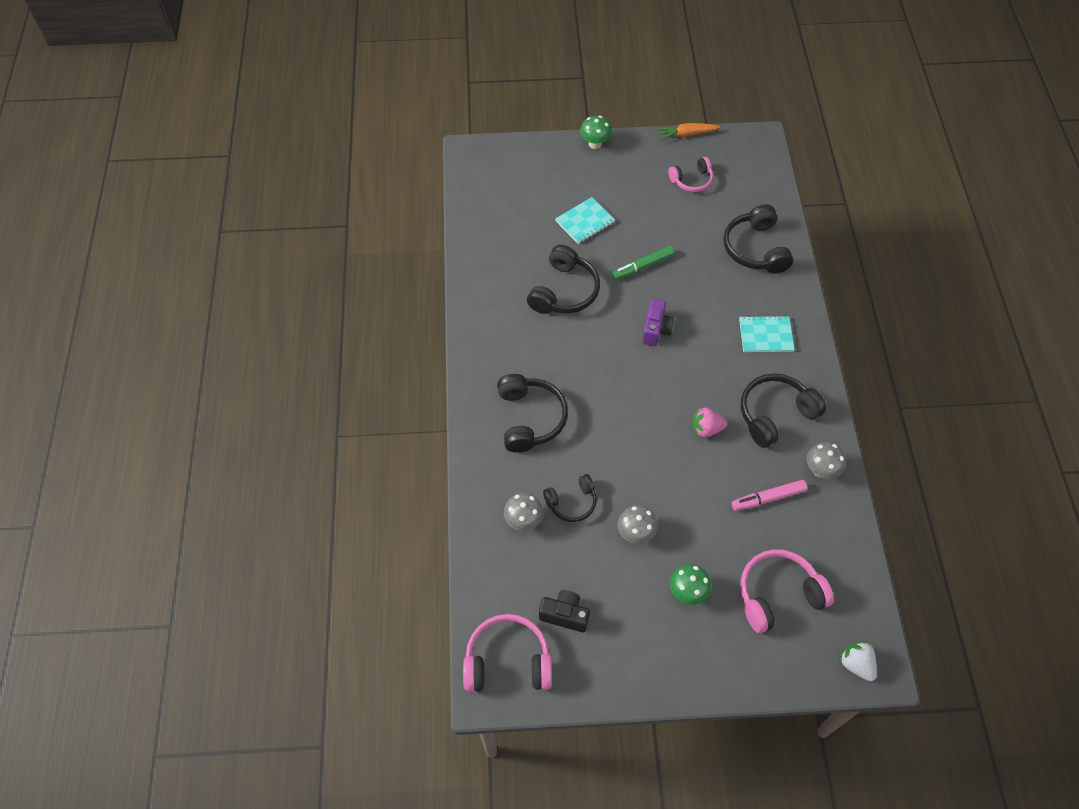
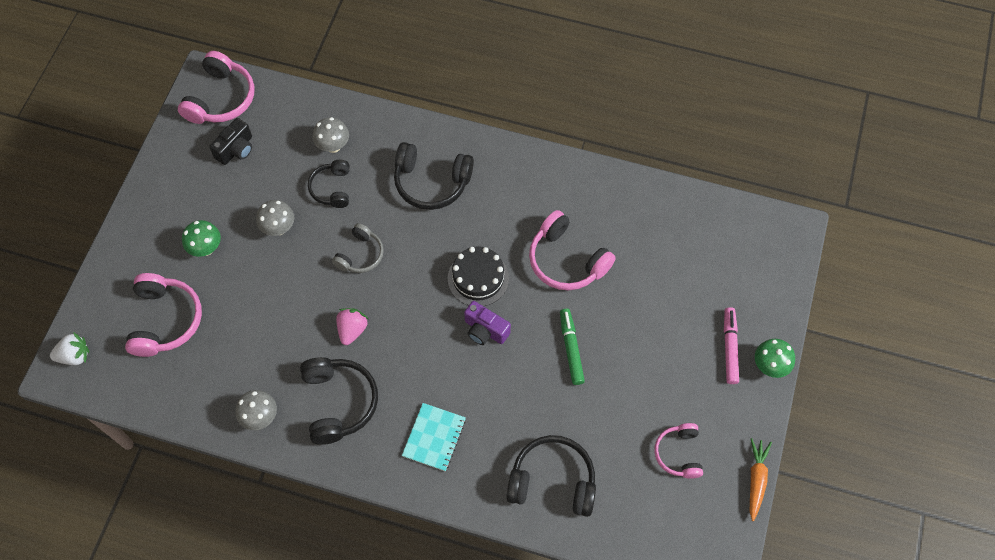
camera: 110 degrees right, 5 degrees up
(564, 291) = (566, 260): black headphones -> pink headphones
(585, 221) = (653, 313): turquoise notebook -> none
(610, 350) = (478, 278): none -> black cake
(631, 450) = (360, 255): none -> grey headphones
(768, 498) = (256, 354): pink marker -> pink marker (729, 348)

